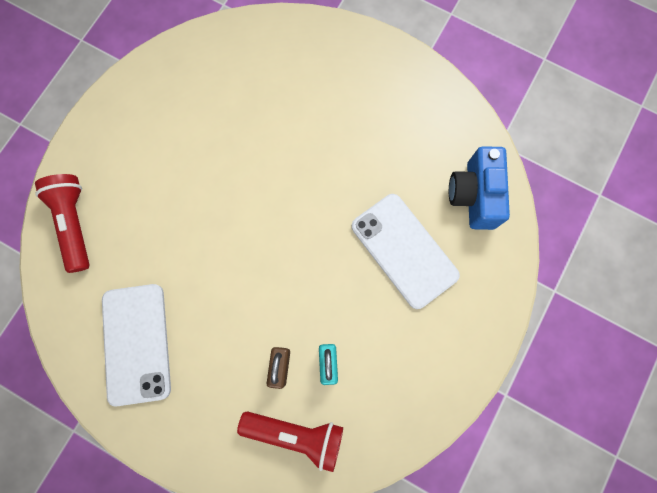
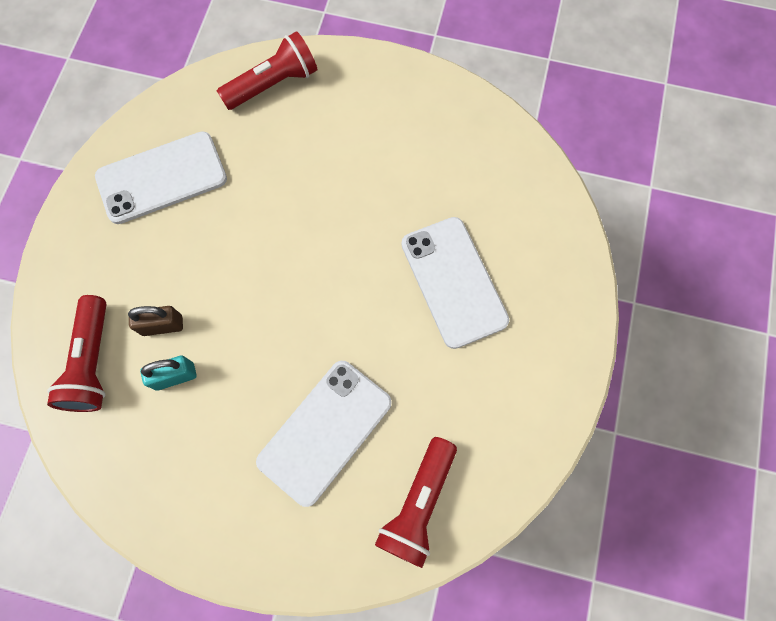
camera: 75 degrees right, 5 degrees down
(309, 122) = (454, 281): none -> white phone
(474, 195) = (418, 504): blue camera -> red flashlight

